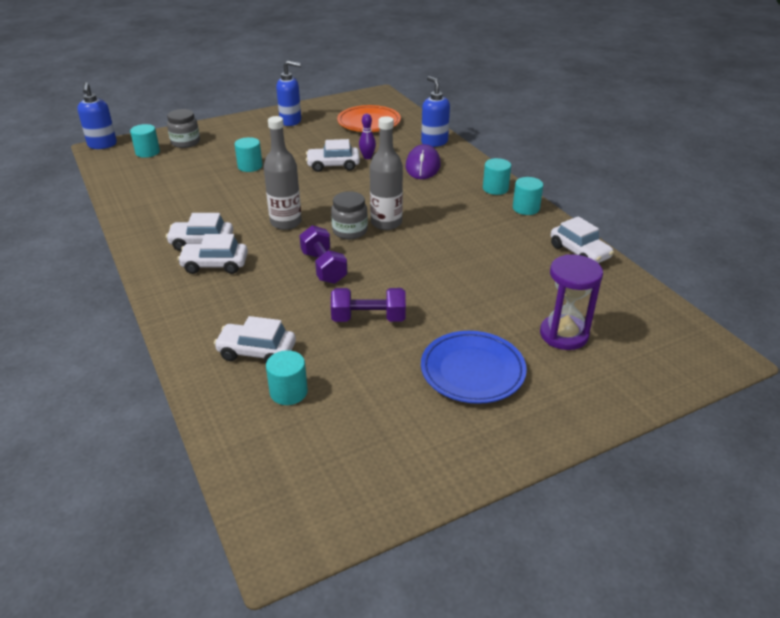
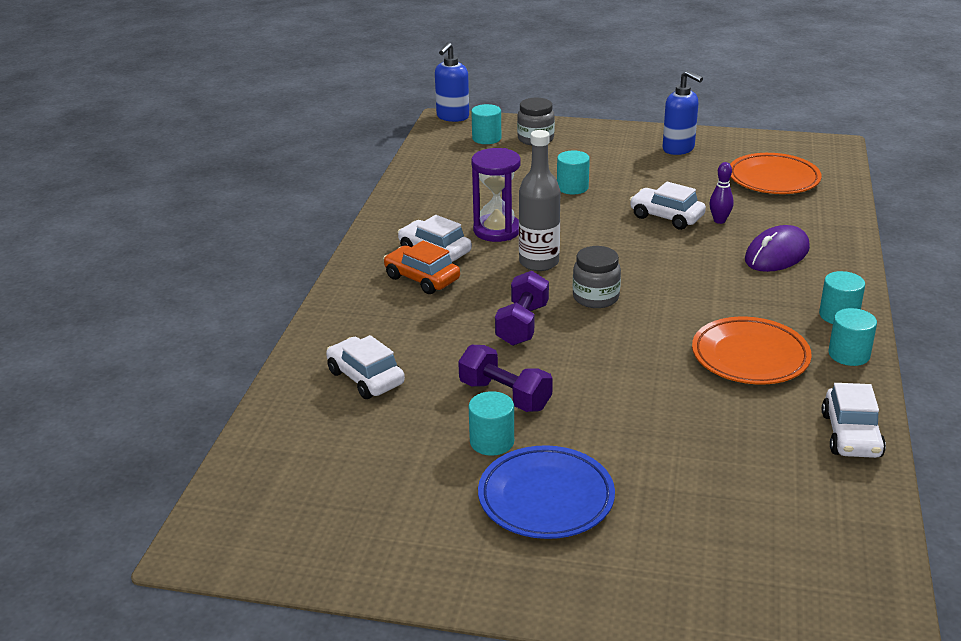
camera: 40 degrees right, 5 degrees down
(215, 265) = (422, 278): white car -> orange car
(288, 392) = (351, 427): turquoise cylinder -> turquoise cylinder (492, 442)
(386, 223) = (647, 304): grey bottle -> none
(434, 142) = (830, 230): blue soap dispenser -> none
(479, 231) = (750, 357): none -> orange plate
(564, 334) = (700, 514): purple hourglass -> purple hourglass (497, 230)

